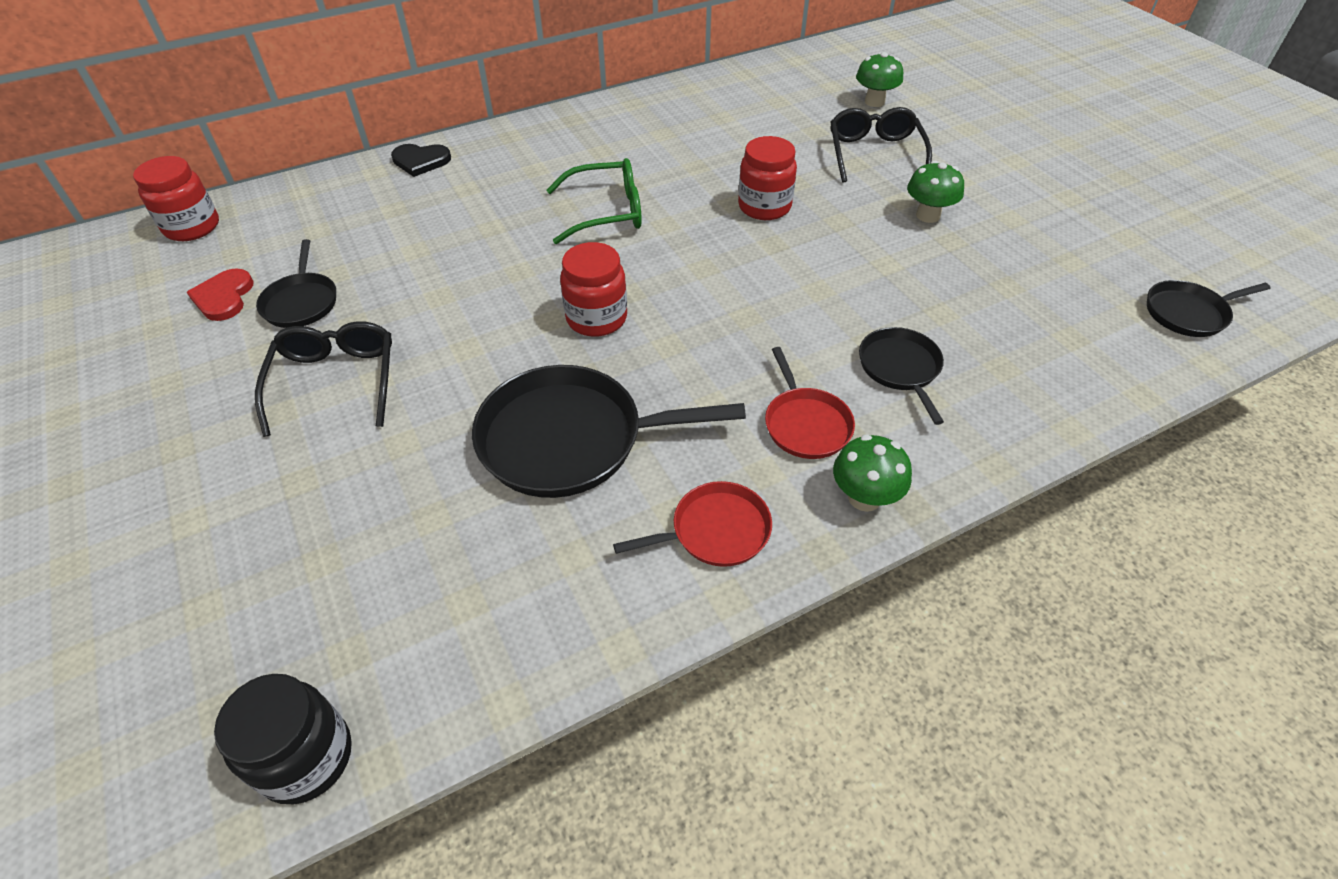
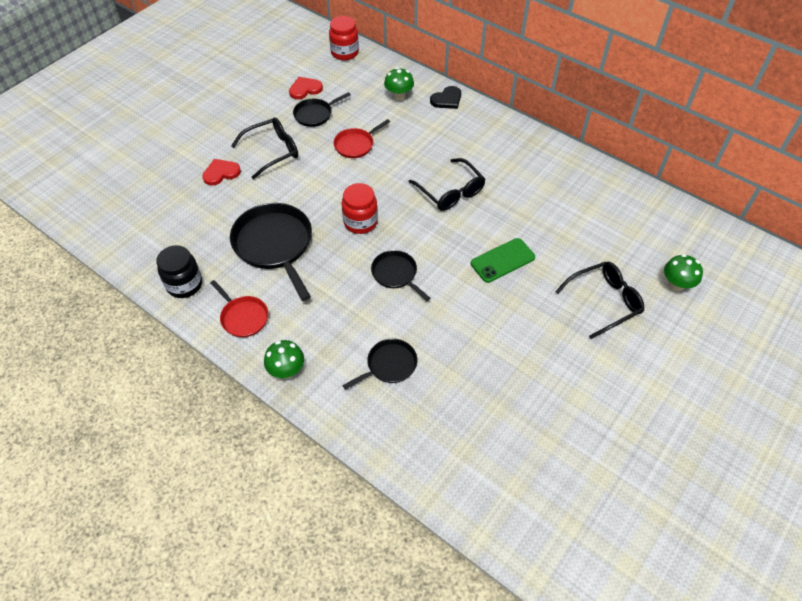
camera: 65 degrees right, 5 degrees up
(306, 757) = (102, 233): black jar -> black jar (184, 284)
(320, 473) = (221, 173): none -> red heart
(421, 161) = (447, 99): black heart -> black heart turned 105 degrees counterclockwise
(606, 212) = (450, 192): green glasses -> black glasses
(764, 207) = (502, 260): red jar -> green phone
(805, 424) = (326, 333): red pan -> red pan (356, 145)
(928, 215) = (549, 348): green mushroom -> green mushroom (399, 96)
(1188, 313) = (529, 521): black pan -> black pan (396, 274)

